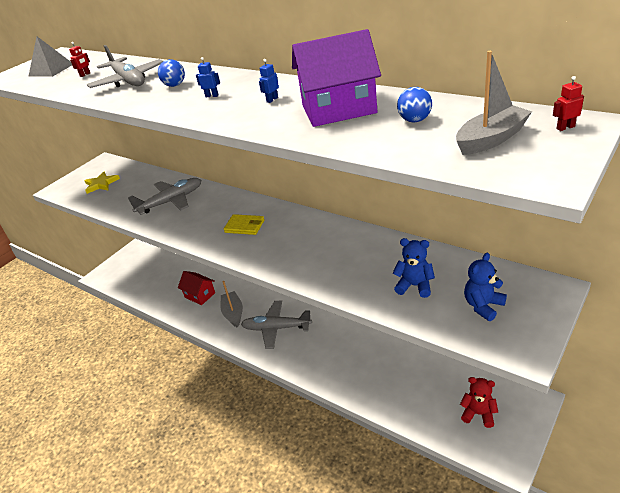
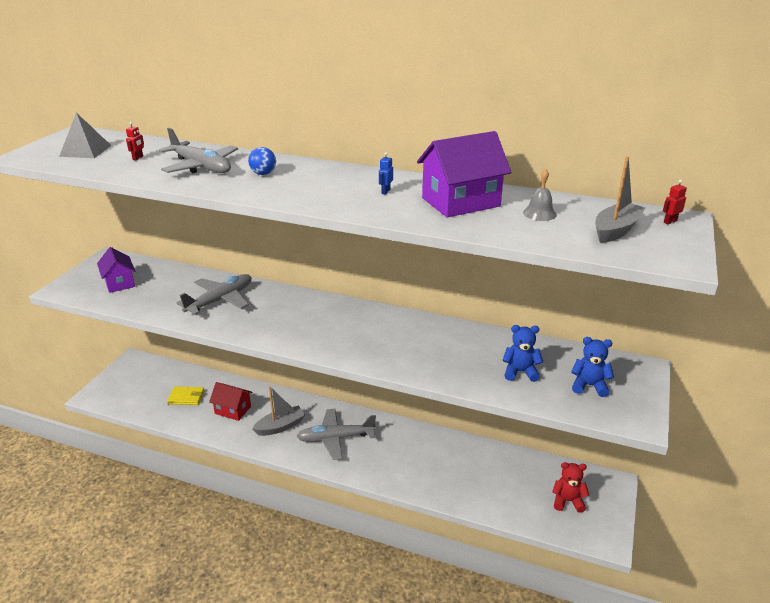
camera: 20 degrees left, 5 degrees down
(101, 184) = (119, 283): yellow star -> purple house
(212, 96) = (316, 186): blue robot -> none
(233, 313) = (280, 426): grey boat -> grey boat turned 90 degrees clockwise
(244, 226) = (320, 324): yellow wallet -> yellow wallet (186, 397)
(414, 120) = (539, 213): blue ball -> grey bell
(483, 306) = (589, 385): blue teddy bear -> blue teddy bear turned 75 degrees clockwise

